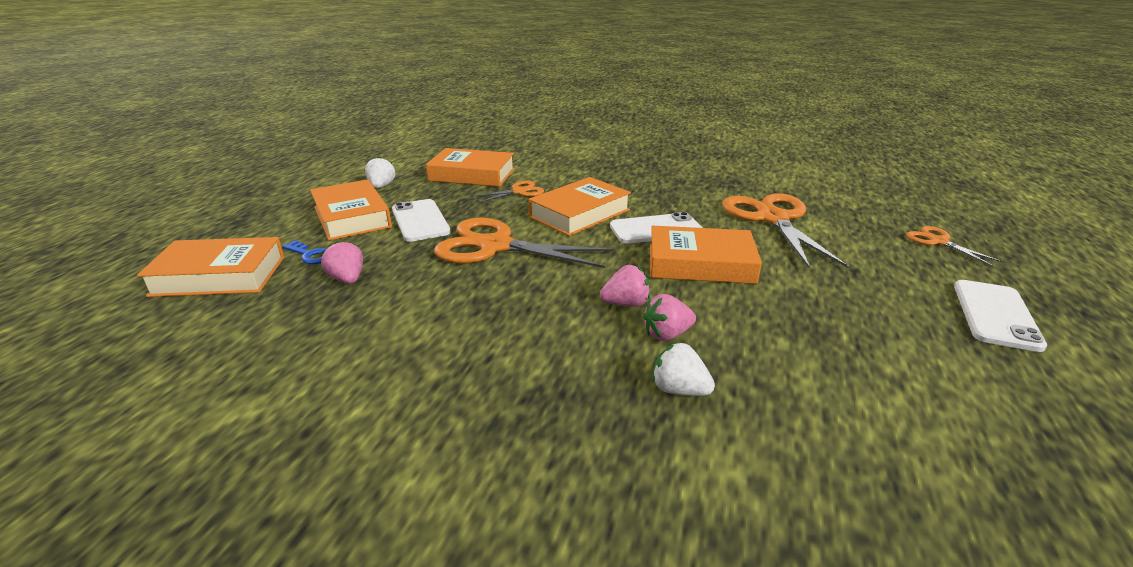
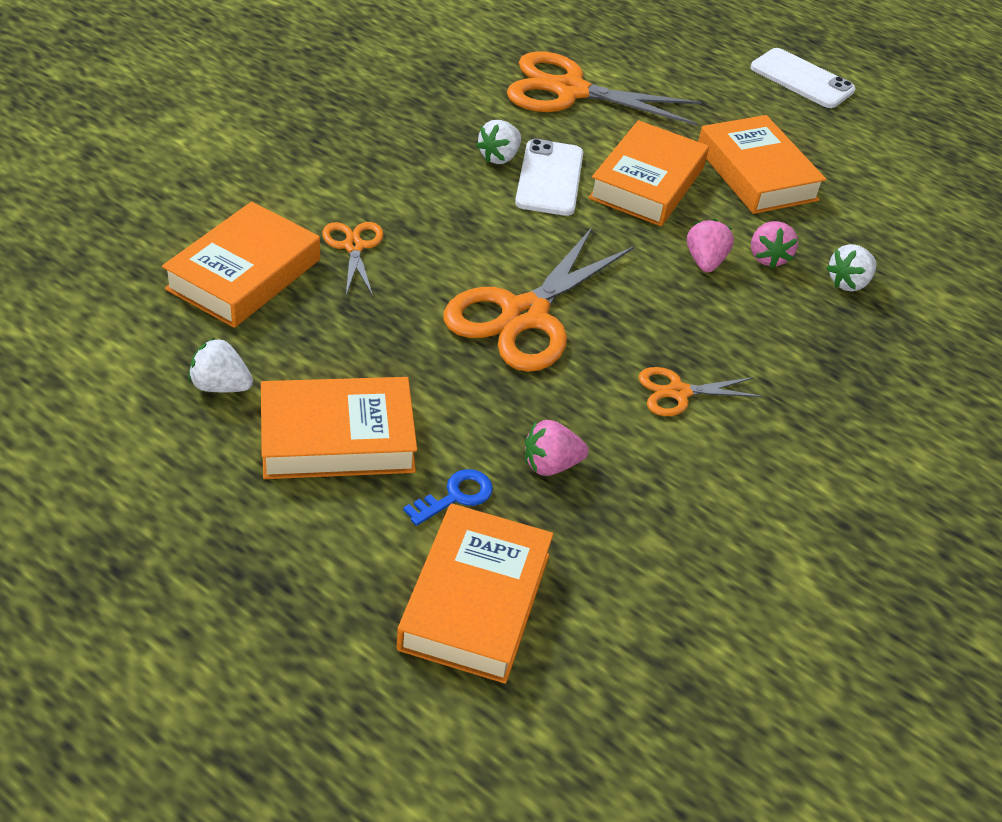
camera: 75 degrees left, 15 degrees up
(420, 221) = (399, 366): white phone -> none
(579, 213) = (468, 218): orange book -> orange book (756, 174)
(657, 211) = (499, 157): none -> white strawberry
(938, 241) = (673, 30): orange scissors -> orange scissors (678, 392)

